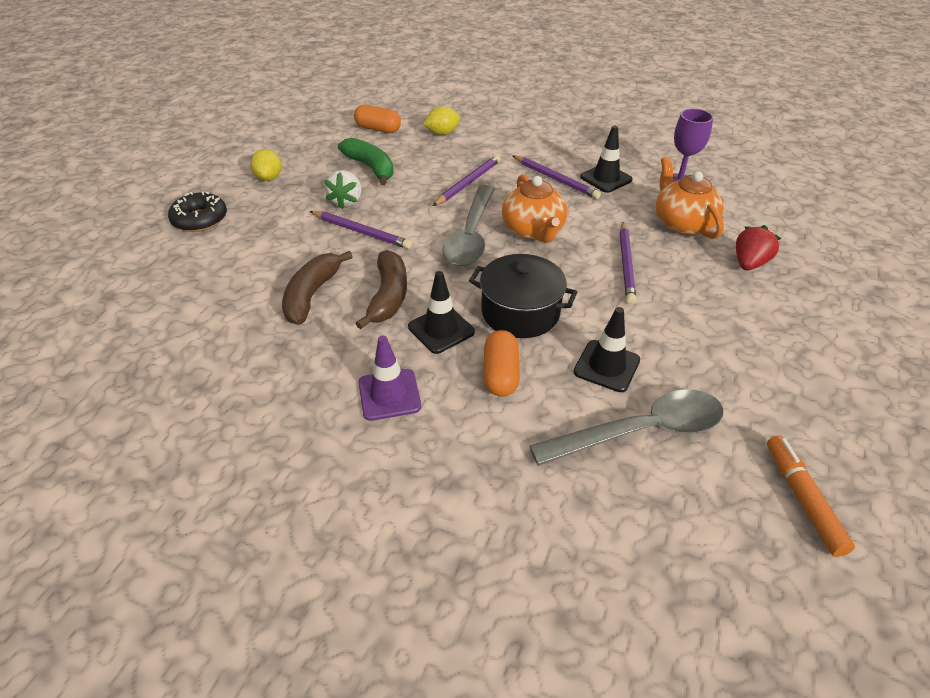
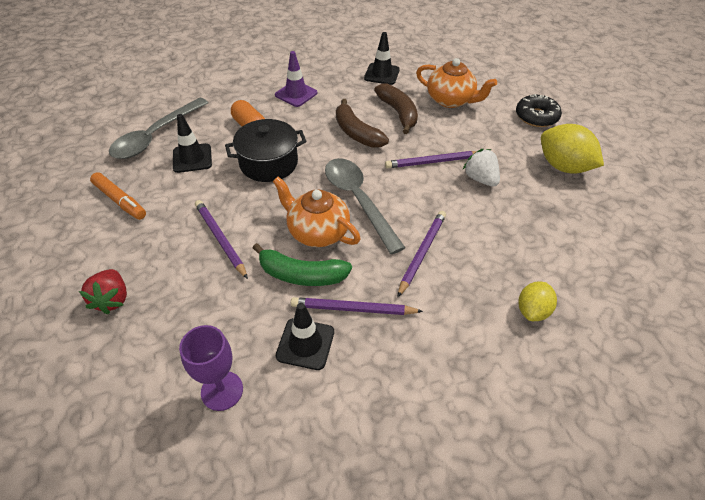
camera: 140 degrees right, 5 degrees up
(269, 178) = (563, 166): yellow lemon -> yellow lemon, size x1.65
(370, 167) = (518, 221): green banana -> green banana (301, 275)
(378, 129) = (592, 274): orange capsule -> none
(441, 329) = (305, 131): black traffic cone -> black traffic cone (382, 74)
(468, 183) = (422, 253): purple pencil -> purple pencil turned 150 degrees counterclockwise
(682, 224) = (192, 318): orange teapot -> orange teapot (451, 100)
(802, 499) = (59, 145): orange marker -> orange marker (120, 201)

